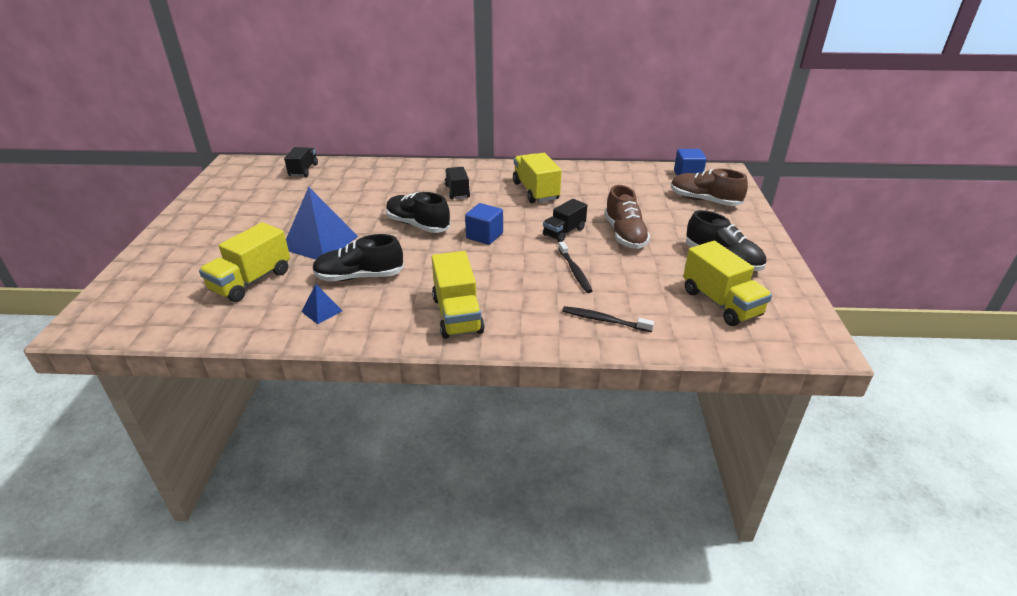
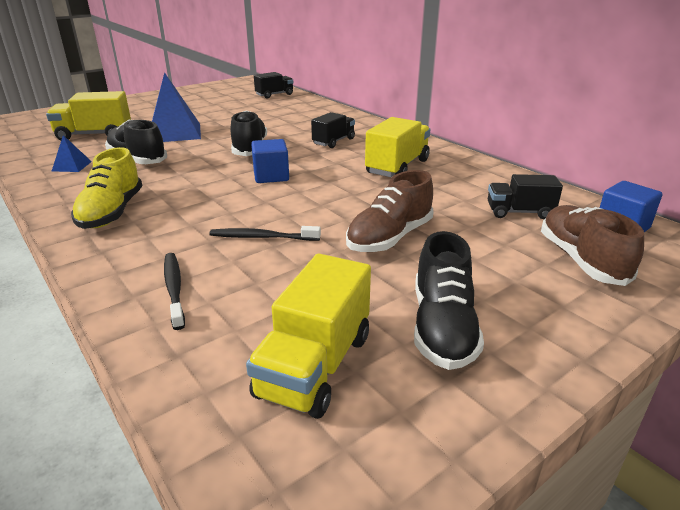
camera: 50 degrees right, 5 degrees down
(457, 315) = (112, 212): yellow truck -> yellow shoe
(564, 232) = (337, 205): black truck -> black truck (519, 212)
(574, 271) = (262, 237): black toothbrush -> black toothbrush turned 60 degrees clockwise

